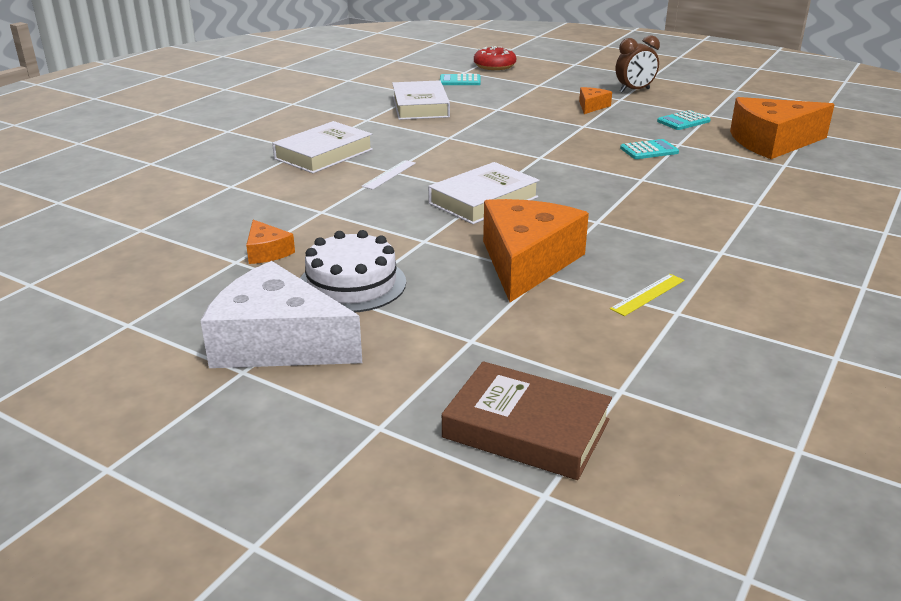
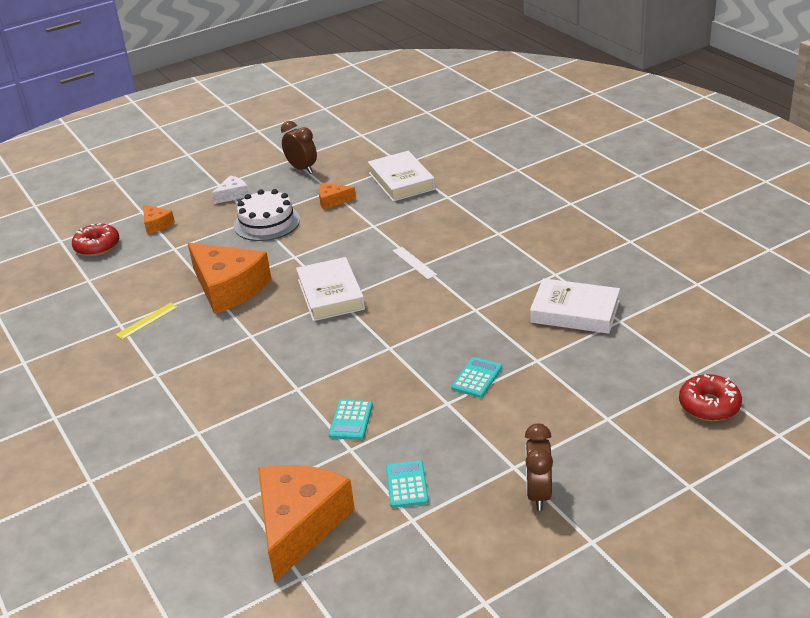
camera: 120 degrees right, 5 degrees up
(166, 304) = (302, 169): none -> brown clock
(278, 342) = (233, 195): white cheese -> white cheese, size x0.46
(324, 154) = (481, 240): white book -> white book (401, 181)
(460, 81) = (654, 360): turquoise calculator -> turquoise calculator (477, 378)
(526, 428) = (97, 246): brown book -> red donut
(591, 106) = (502, 432): orange cheese -> orange cheese (156, 224)
(648, 294) = (147, 321): yellow ruler -> yellow ruler turned 60 degrees clockwise

